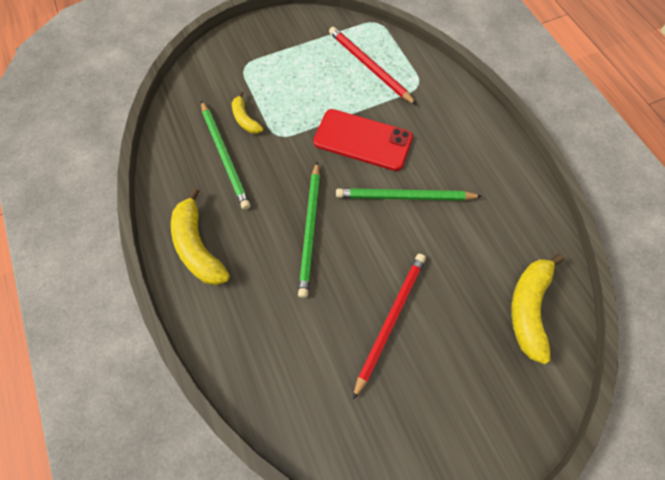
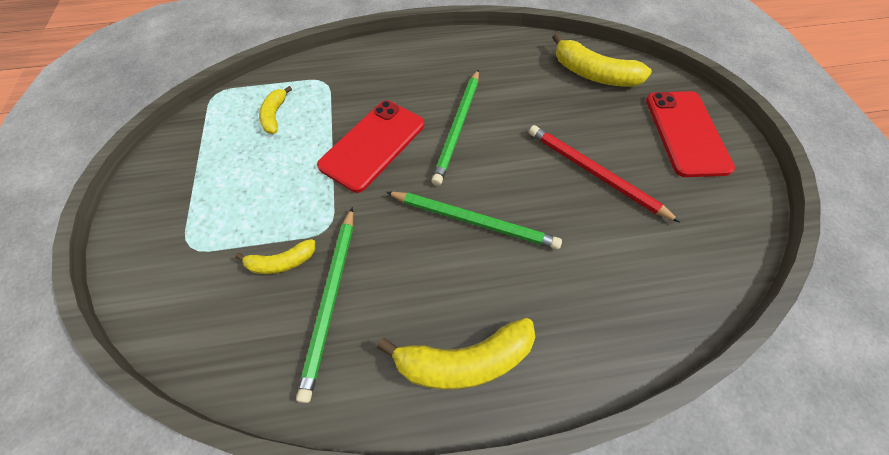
camera: 75 degrees left, 5 degrees down
(225, 156) = (331, 299): green pencil -> green pencil turned 105 degrees clockwise
(369, 66) = (275, 115): red pencil -> yellow banana
(477, 412) = (686, 133): none -> red phone

